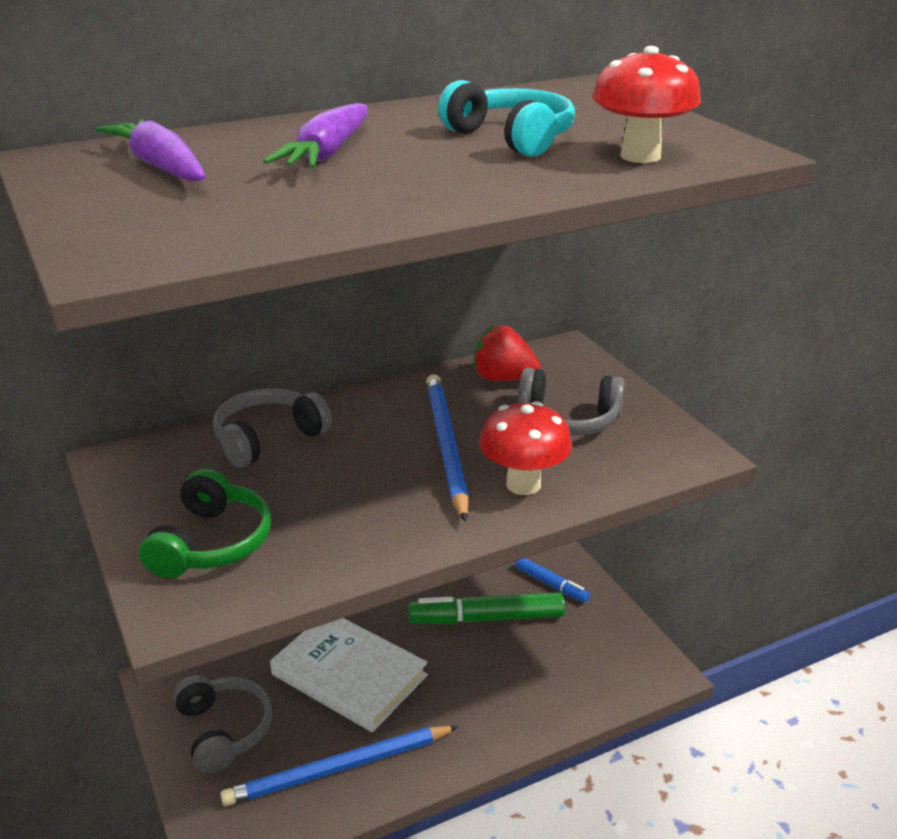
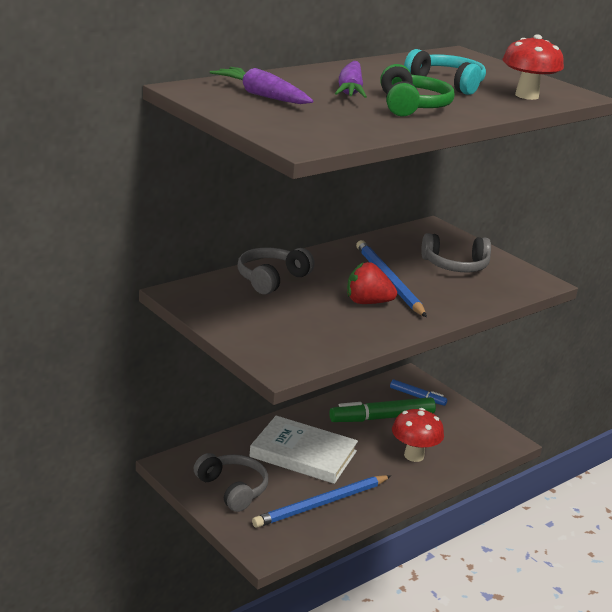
camera: 15 degrees left, 5 degrees down
(211, 543) = (276, 333): green headphones -> green headphones (412, 106)
(503, 378) = (402, 244): red strawberry -> red strawberry (367, 302)
(523, 484) = (447, 299): red mushroom -> red mushroom (414, 455)

